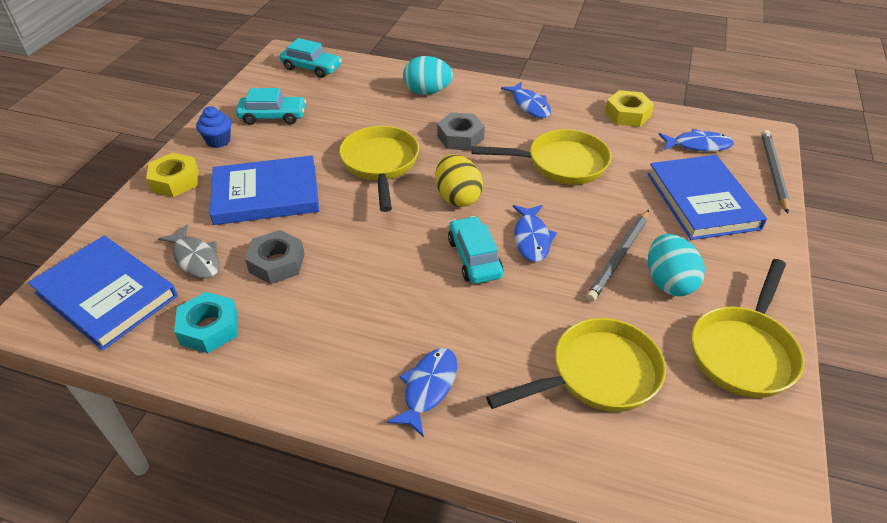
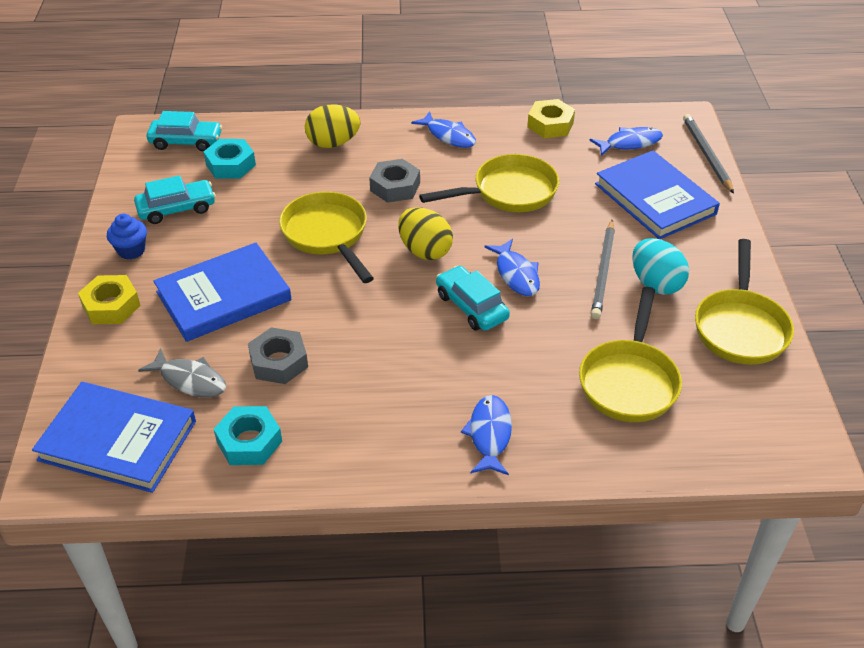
camera: 20 degrees left, 0 degrees up
(335, 92) = (230, 165): none -> turquoise nut
(427, 92) = (333, 143): turquoise egg -> yellow egg
(597, 374) = (629, 381): yellow pan -> yellow pan turned 150 degrees clockwise

